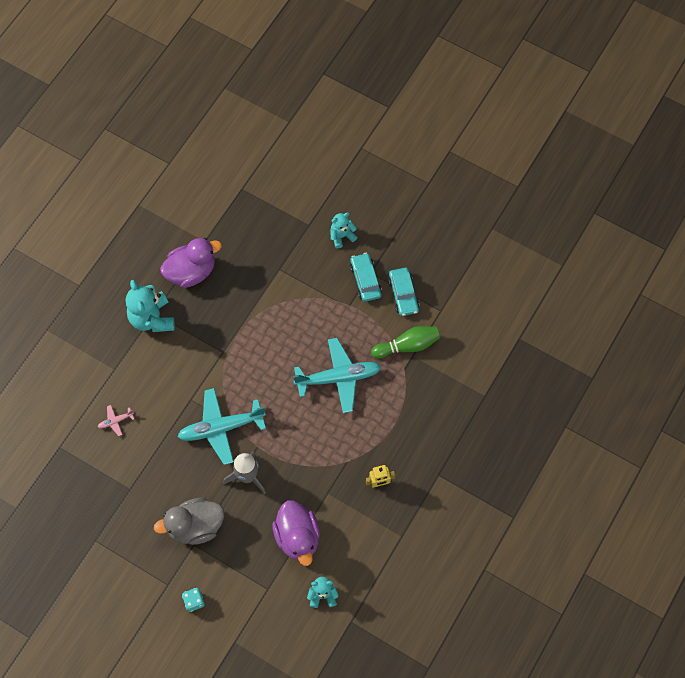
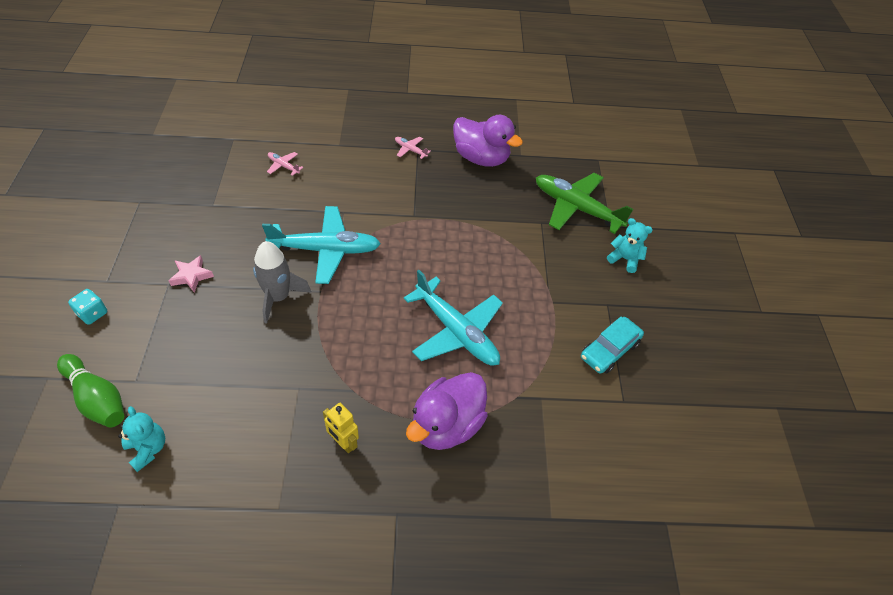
camera: 55 degrees right, 15 degrees down
(152, 318) = (410, 150): turquoise teddy bear -> pink plane
(195, 526) = (191, 276): grey duck -> pink star
(221, 428) = (325, 250): turquoise plane -> turquoise plane turned 135 degrees clockwise
(280, 236) = (576, 208): none -> green plane
(297, 537) = (221, 382): purple duck -> purple duck (446, 425)
(365, 280) = (594, 304): turquoise car -> none
(407, 346) = (550, 386): green bowling pin -> green bowling pin (97, 399)

